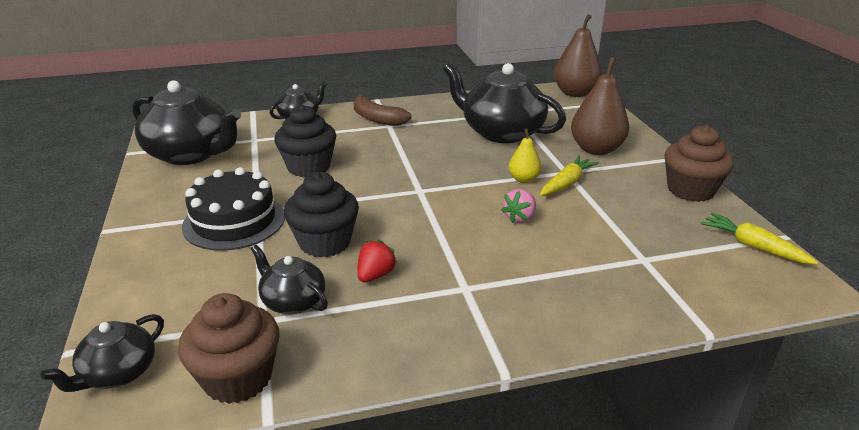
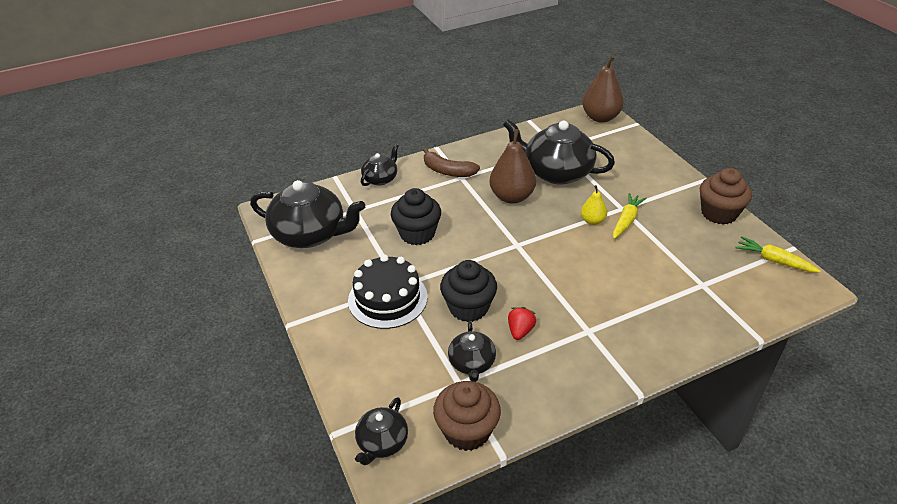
camera: 10 degrees left, 10 degrees up
(293, 301) = (472, 363): black teapot -> black teapot turned 120 degrees counterclockwise
(520, 217) = (603, 260): pink strawberry -> none
(596, 149) = (637, 181): brown pear -> brown pear (512, 197)

